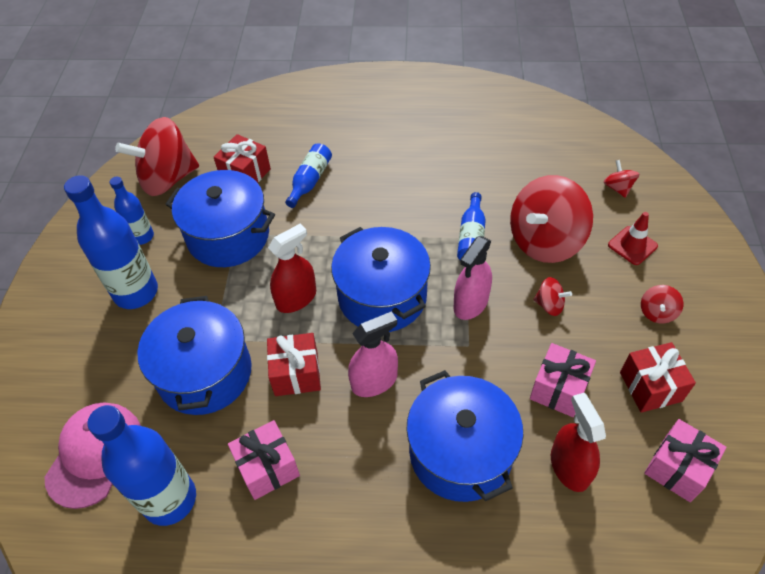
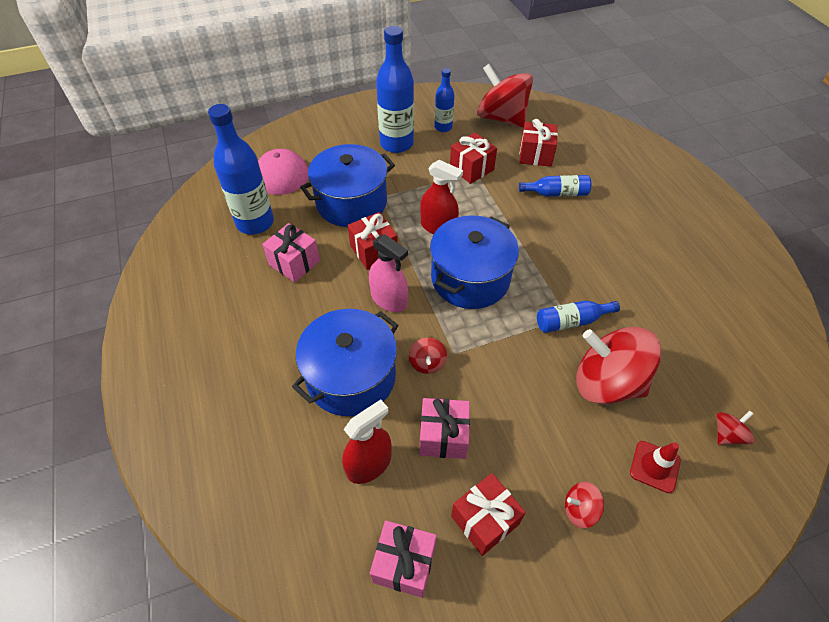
camera: 65 degrees right, 0 degrees up
(228, 236) = (471, 169): blue pot -> red gift
(471, 303) = (498, 342): pink spray bottle -> none
(549, 305) = (532, 405): red spinning top -> red spinning top (427, 363)

